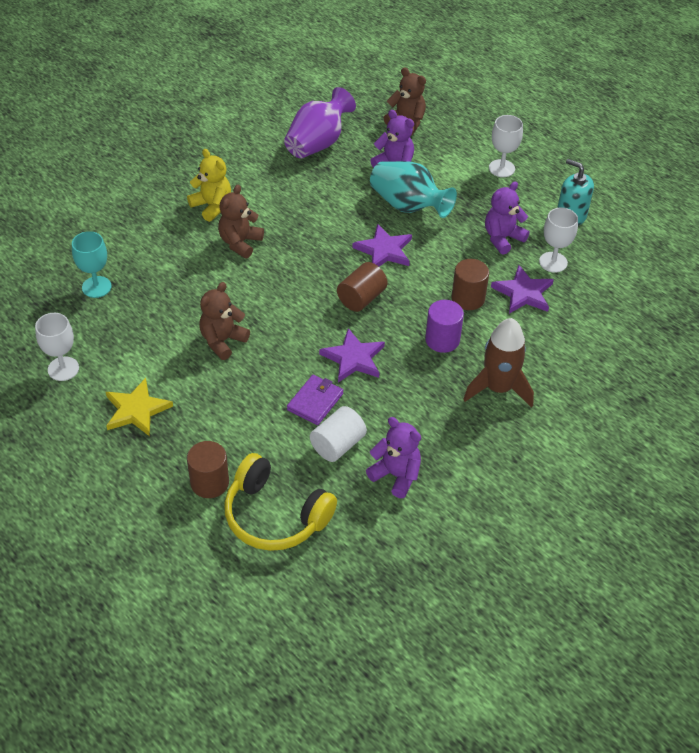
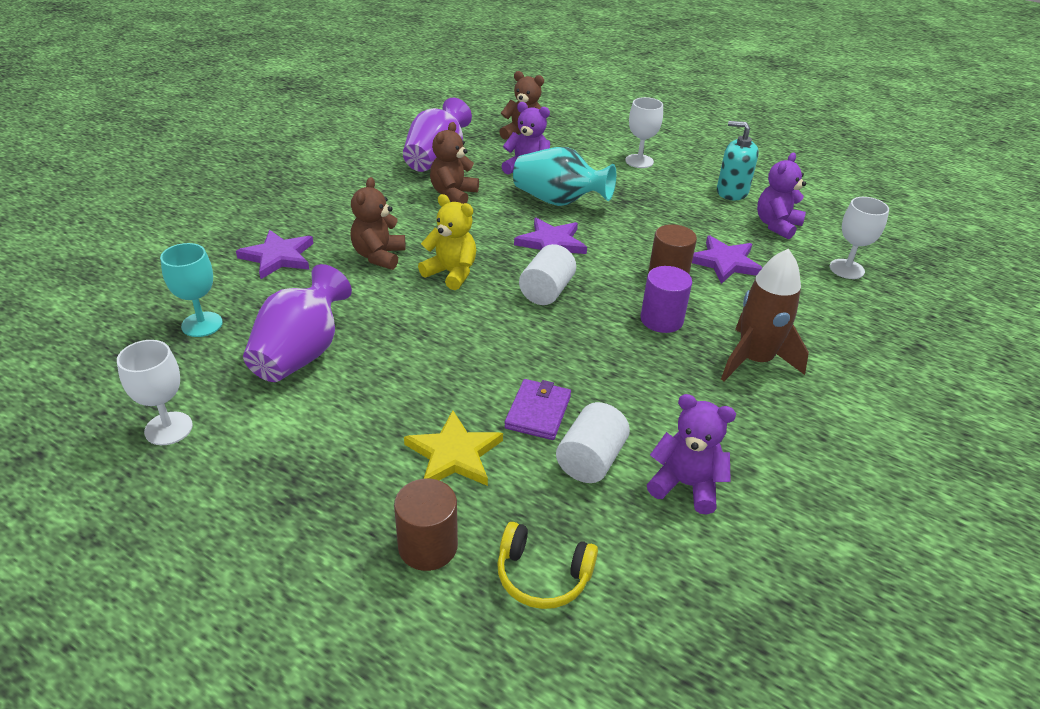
camera: 15 degrees left, 10 degrees down
(136, 410) = (290, 464): yellow star -> yellow star (454, 454)
(161, 324) = (301, 353): none -> purple vase
(212, 206) = (333, 226): yellow teddy bear -> yellow teddy bear (451, 273)
(222, 341) = (389, 360): brown teddy bear -> brown teddy bear (453, 194)
(275, 516) = (542, 576): yellow headphones -> yellow headphones, size x0.60
(353, 358) = (565, 355): purple star -> purple star (278, 257)
(361, 298) = (546, 291): brown cylinder -> white cylinder
(502, 238) = (674, 217): purple teddy bear -> purple teddy bear (776, 225)
(553, 262) = (738, 231): white goblet -> white goblet (846, 269)

